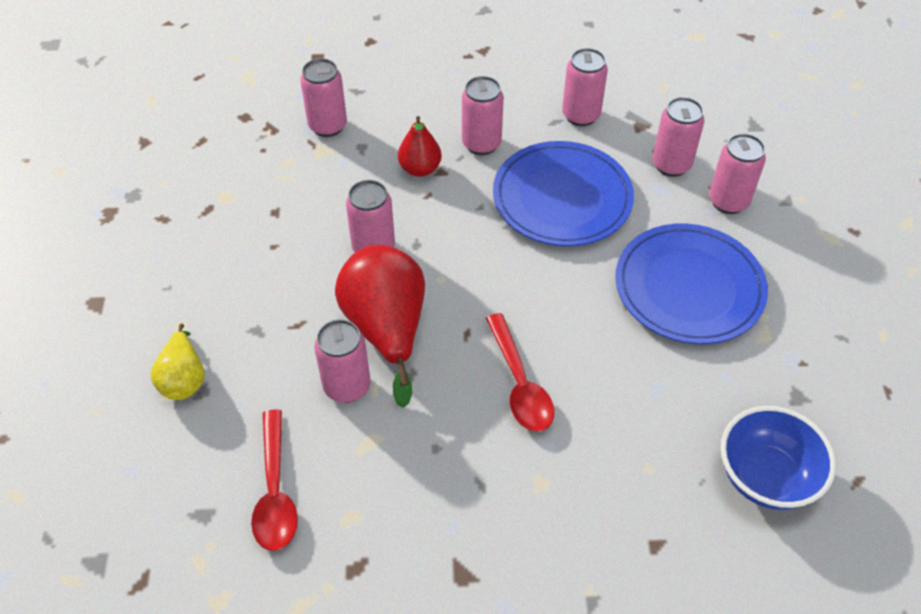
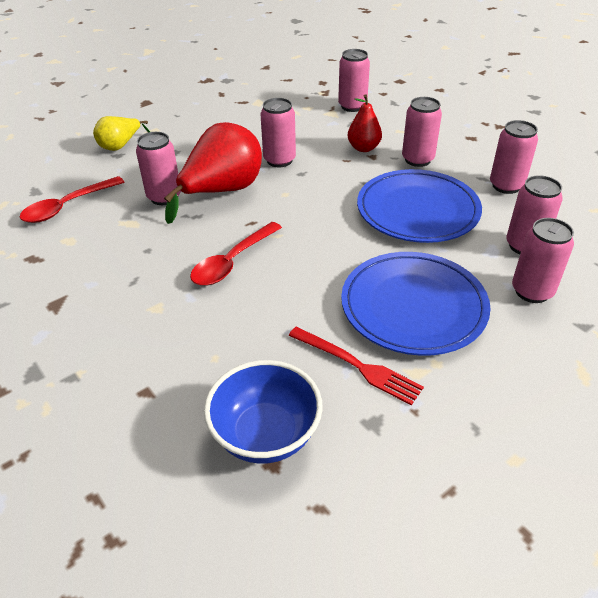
camera: 55 degrees right, 10 degrees down
(731, 369) = (357, 366): none -> red fork

